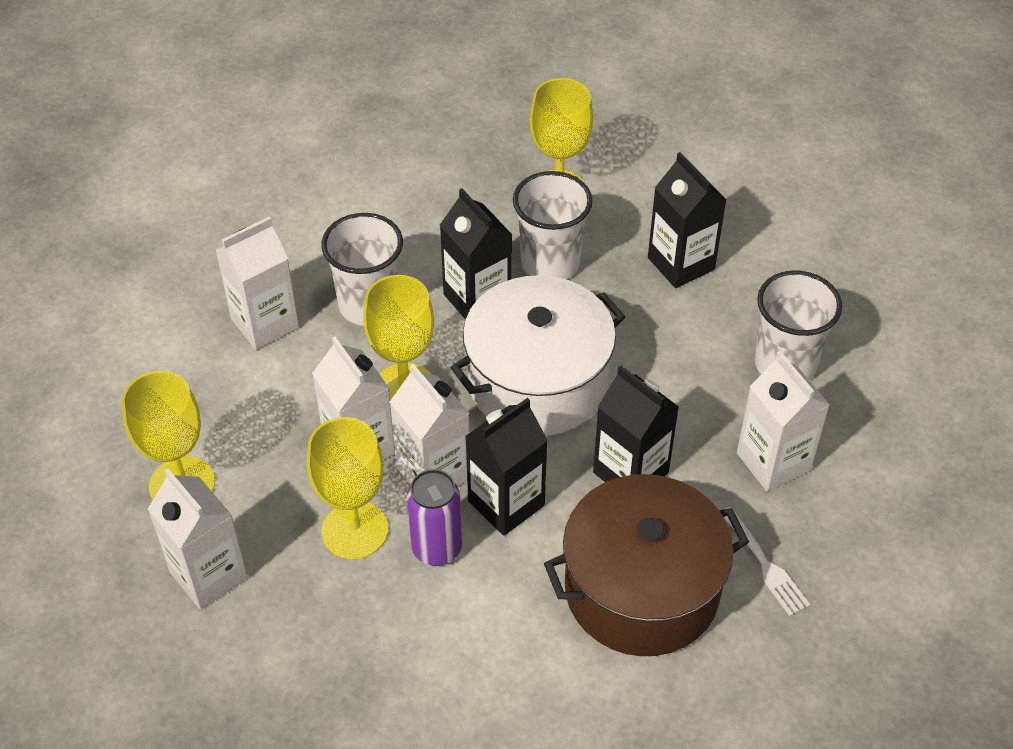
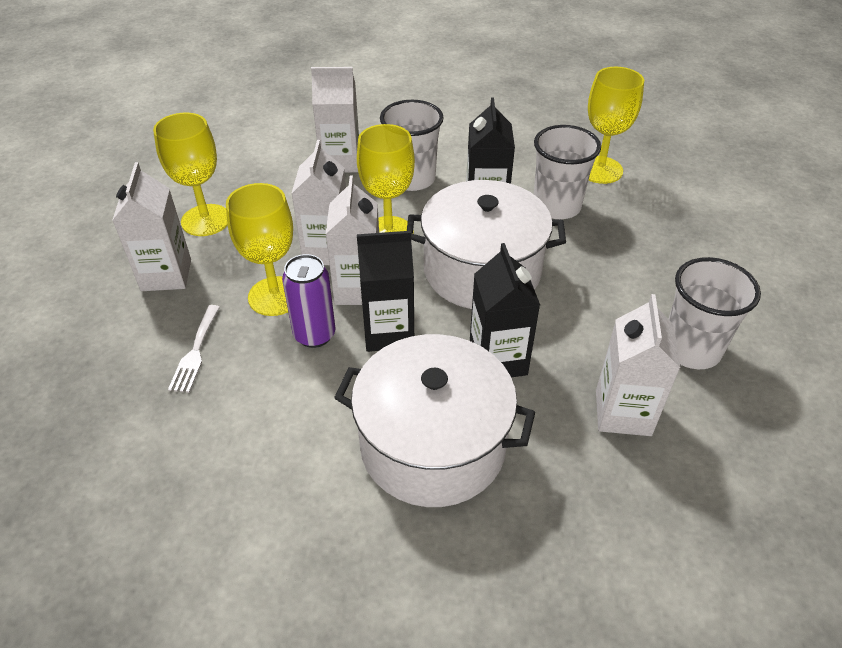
camera: 35 degrees right, 5 degrees down
(641, 589) = (433, 444): brown pot -> white pot
(681, 264) = (656, 247): black carton -> none
(765, 565) = (551, 486): white fork -> white fork (195, 352)

